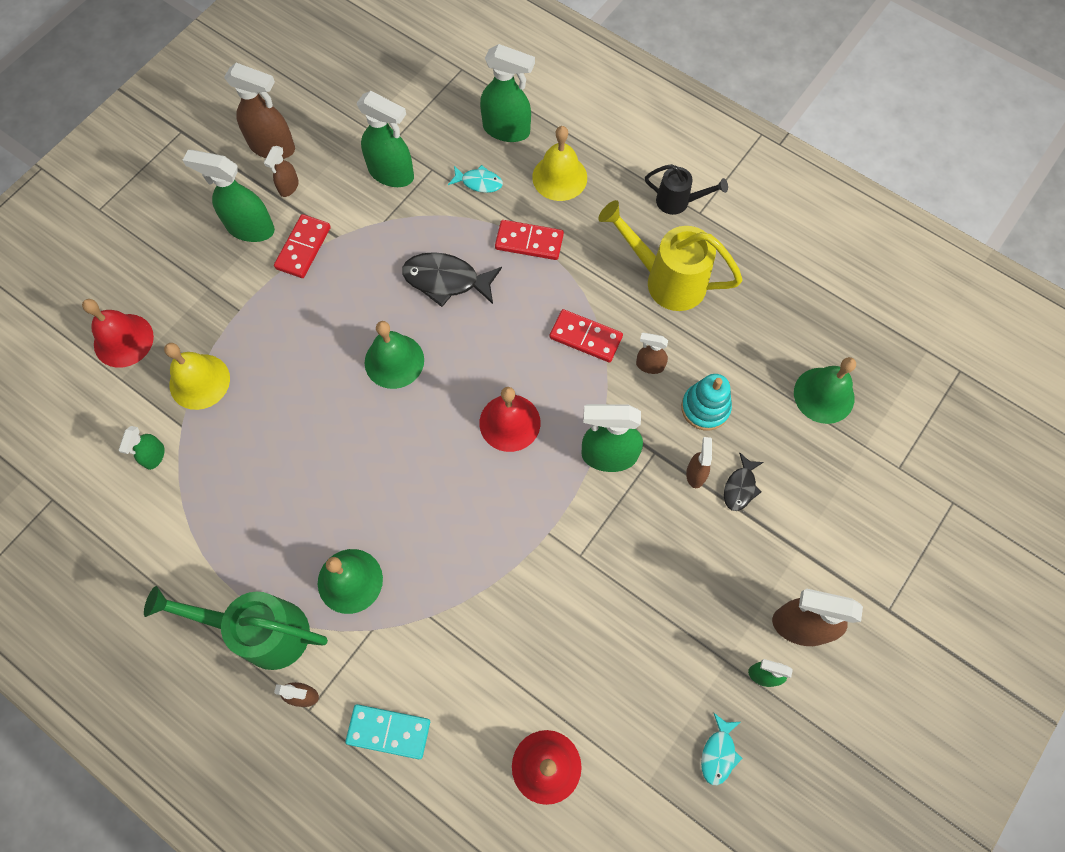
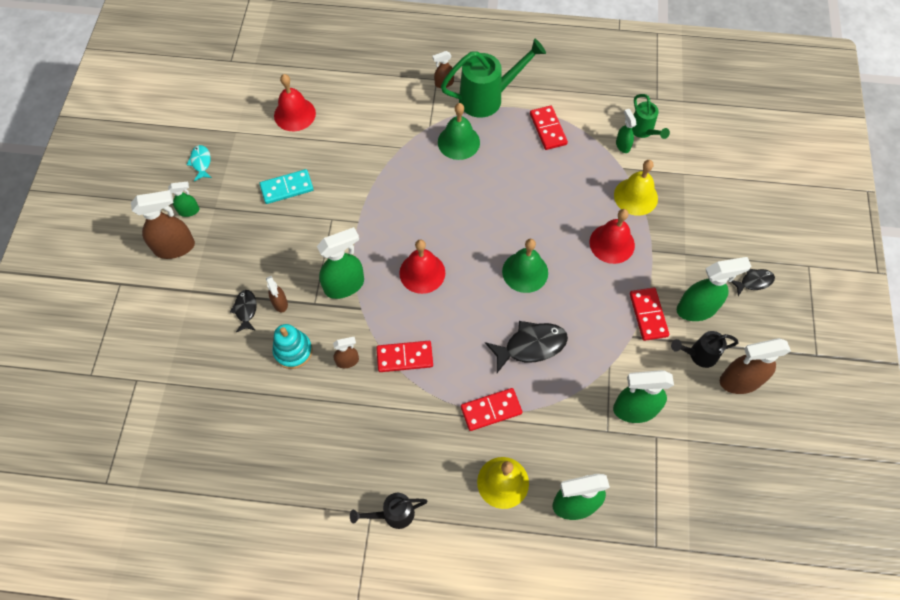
camera: 150 degrees right, 5 degrees down
(112, 462) = (643, 131): none -> green watering can
(123, 340) = (704, 195): red bell -> red bell (612, 243)
(168, 223) = (754, 282): none -> black fish
(223, 533) = (548, 129): none -> red domino
(288, 187) = (699, 355): brown spray bottle -> black watering can
(388, 731) = (388, 90): turquoise domino -> turquoise domino (287, 188)
(479, 182) = (563, 440): turquoise fish -> none
(666, 280) = (368, 436): yellow watering can -> none
(824, 395) = (209, 406): green bell -> none

